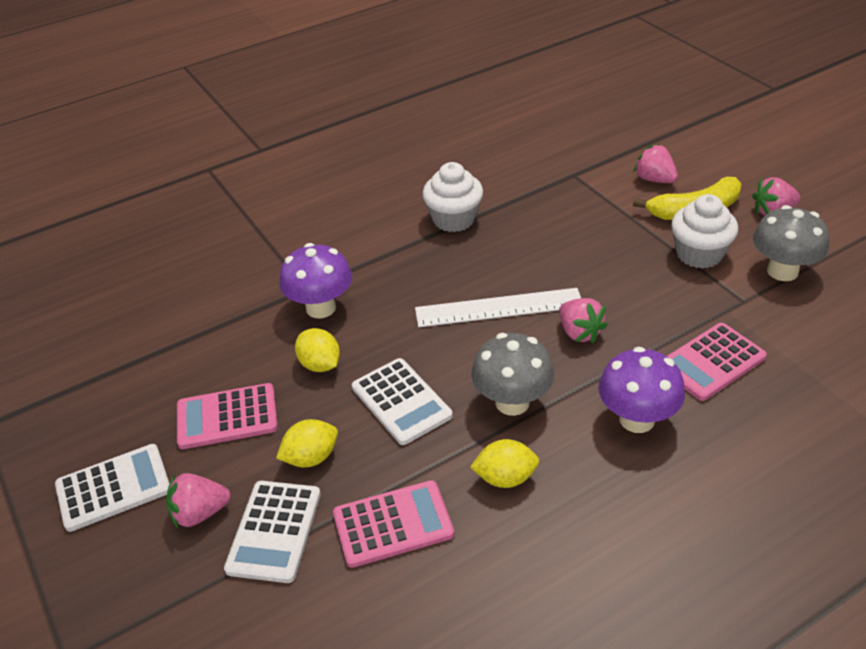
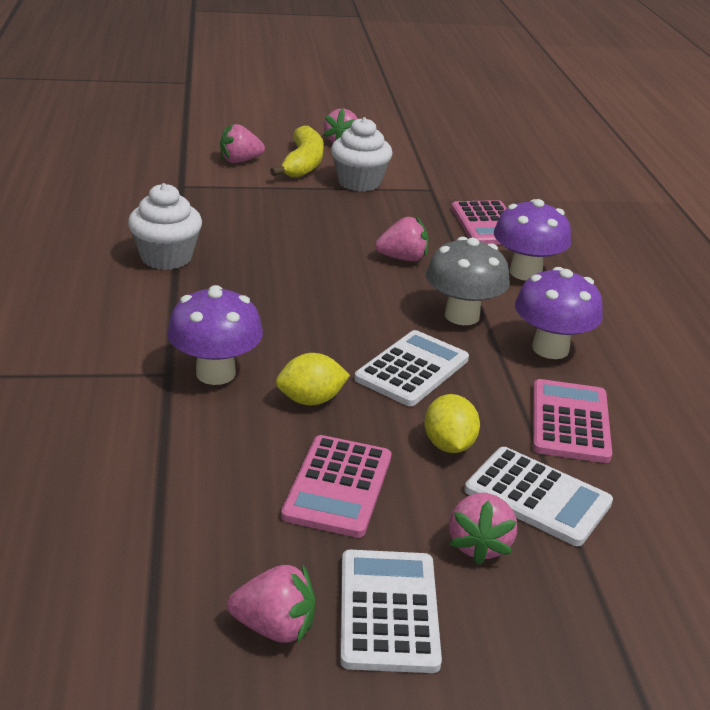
camera: 70 degrees left, 10 degrees down
(80, 441) = (275, 627): none -> pink strawberry
(401, 401) = (412, 369): white calculator -> white calculator turned 45 degrees counterclockwise
(498, 307) = (330, 280): white ruler -> none
(505, 478) = (550, 349): yellow lemon -> purple mushroom
(782, 271) = (413, 166): grey mushroom -> none

